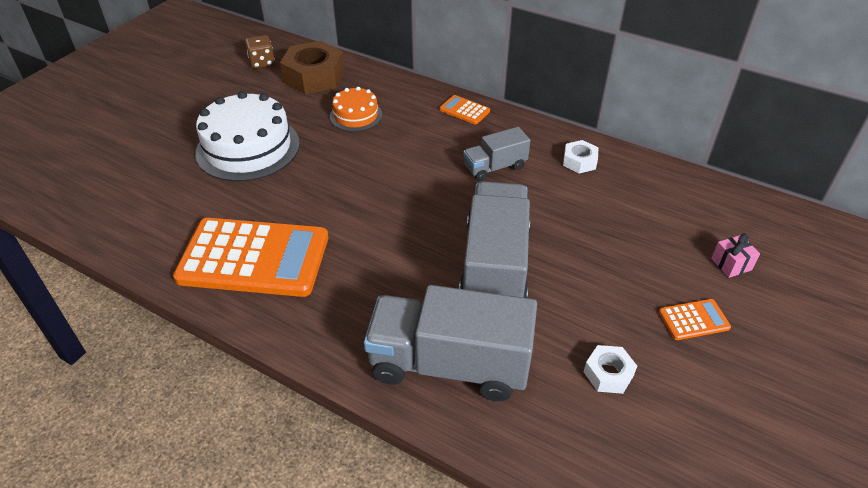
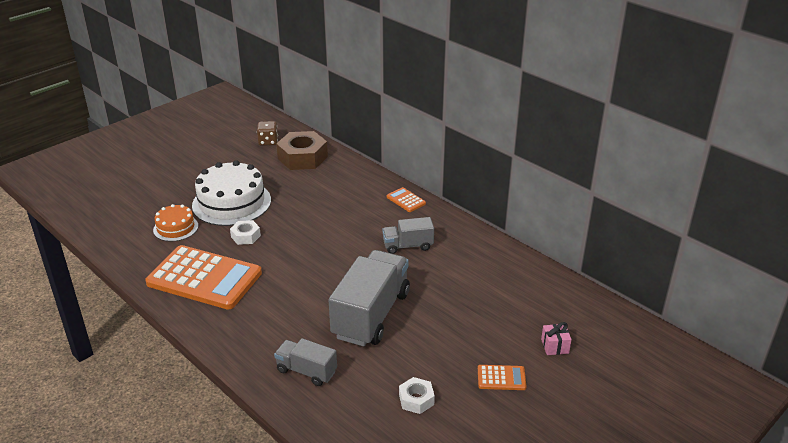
camera: 15 degrees right, 10 degrees down
(356, 115) = (320, 191): orange cake -> orange cake (176, 228)
(449, 364) = (306, 371): grey truck -> grey truck, size x0.52
(579, 161) = (476, 252): white nut -> white nut (245, 236)

